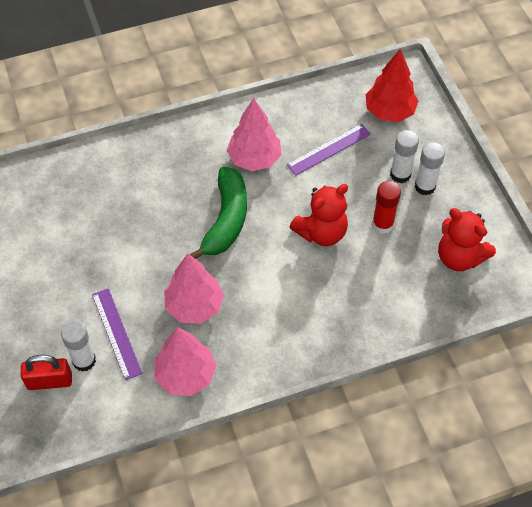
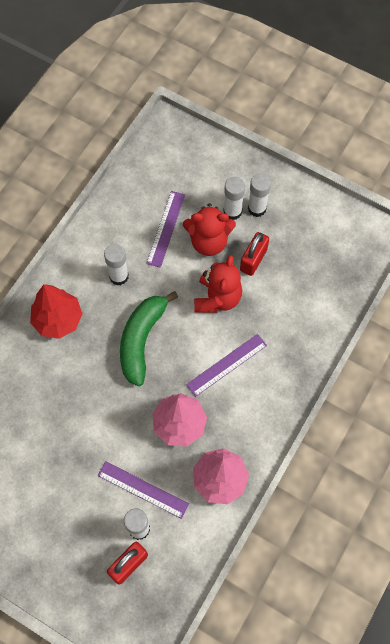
camera: 40 degrees left, 10 degrees up
(226, 220) = (142, 340): green banana -> green banana turned 135 degrees counterclockwise
(254, 159) = (119, 276): pink tree -> white glue stick
(279, 290) = (226, 365): none -> purple ruler
(382, 224) = (253, 260): red glue stick -> red padlock
(389, 112) = (182, 166): red tree -> red tree (58, 320)
(459, 257) = (324, 246): red teddy bear -> red teddy bear (208, 241)

